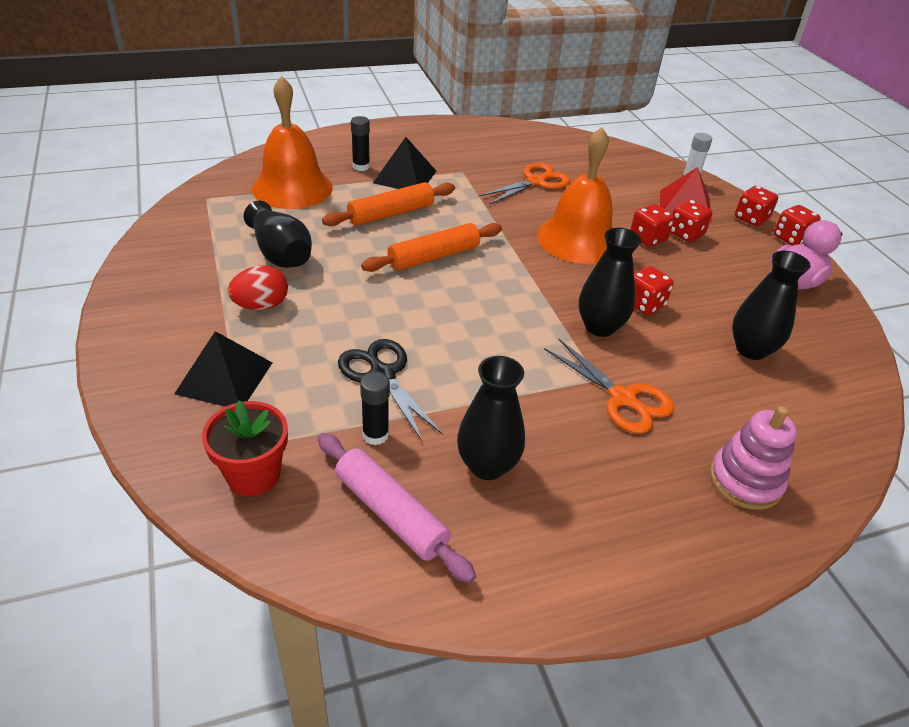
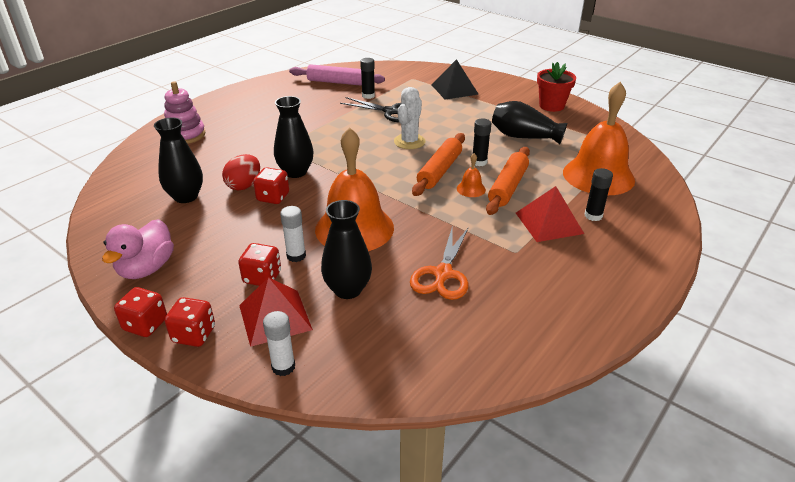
camera: 150 degrees right, 5 degrees down
(253, 475) = (398, 74): red flower pot -> red flower pot (551, 106)
(261, 306) = (487, 114): red egg -> red egg (244, 185)
(378, 248) = (479, 162): none -> black glue stick
(405, 177) = (548, 223): black pyramid -> red pyramid
(420, 308) = (409, 142): none -> white cactus
(428, 227) = (471, 189): none -> orange bell
(487, 465) = (312, 103): black vase -> black vase (348, 289)
(622, 398) = (262, 144): orange scissors -> none
(648, 238) = (296, 256): red dice -> white glue stick

